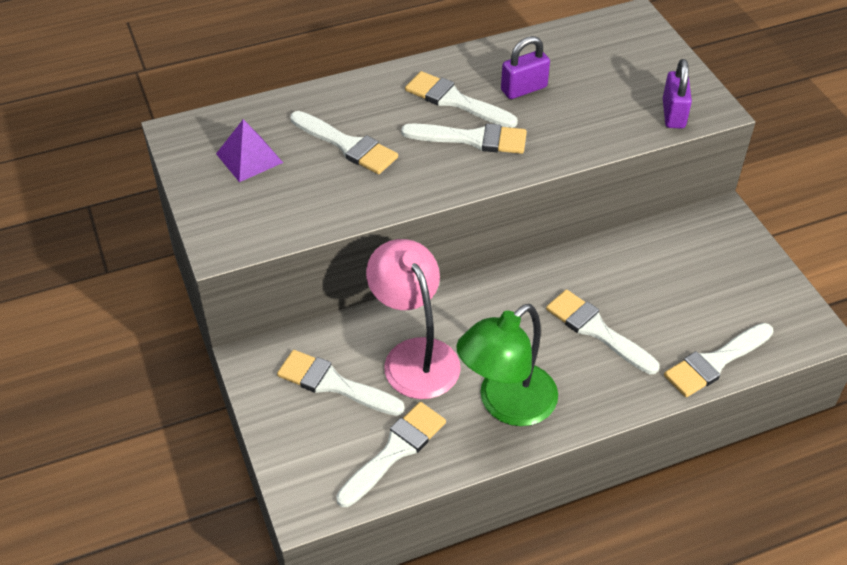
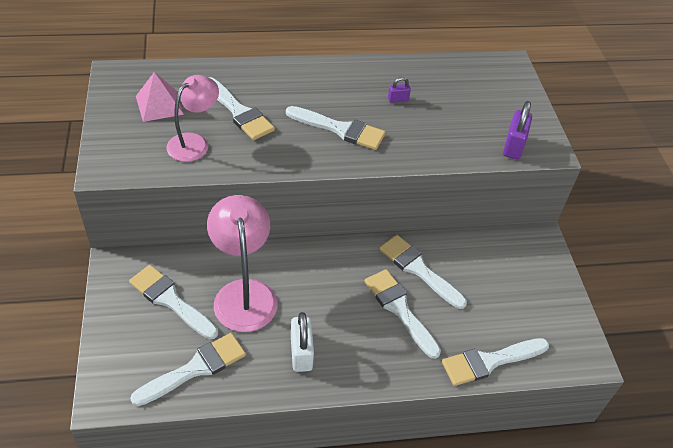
camera: 10 degrees right, 0 degrees up
(249, 158) = (159, 105): purple pyramid -> pink pyramid
(311, 193) = (194, 142): none -> pink lamp
(455, 100) = (339, 96): white brush -> white brush (418, 269)
(506, 404) = (301, 353): green lamp -> white padlock
(523, 89) = (398, 99): purple padlock -> purple padlock, size x0.54

